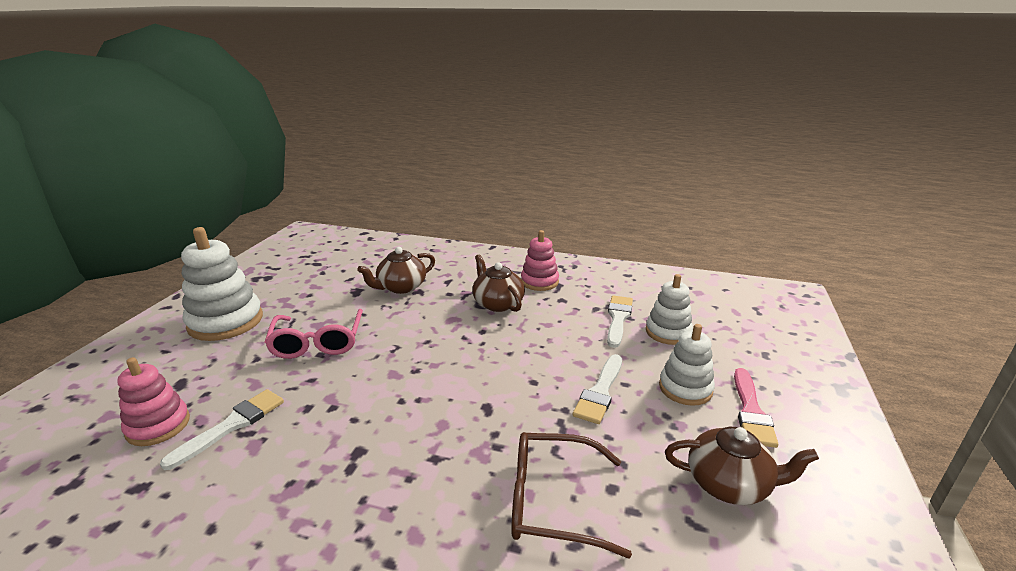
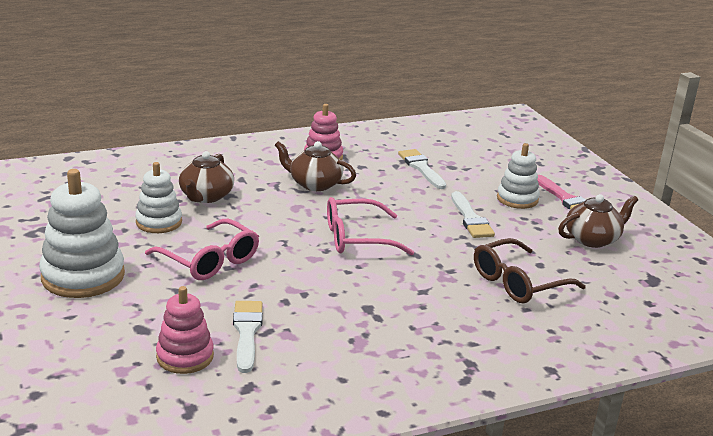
camera: 40 degrees left, 0 degrees up
(458, 368) = (356, 238): none -> pink glasses
(668, 332) = (466, 167): white stacking toy -> white stacking toy (159, 222)

